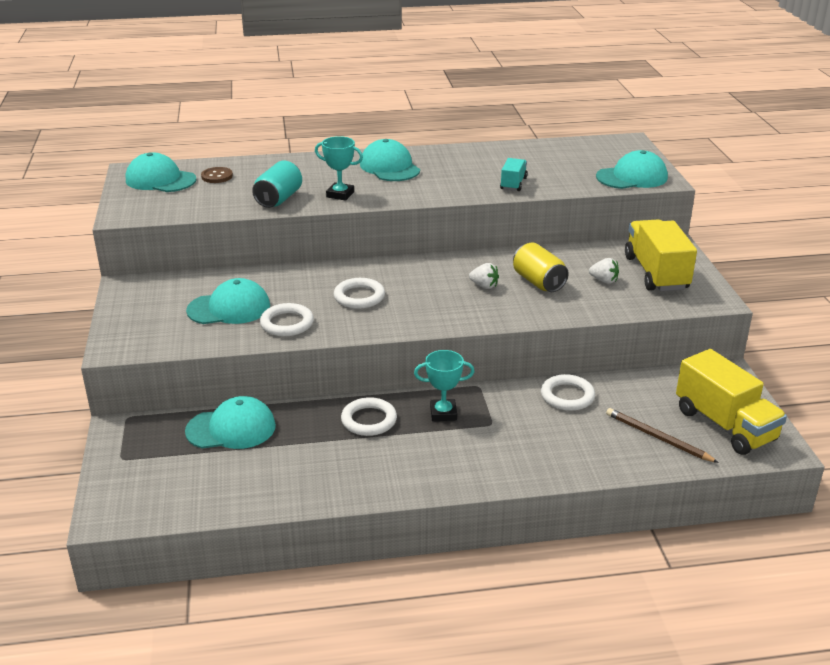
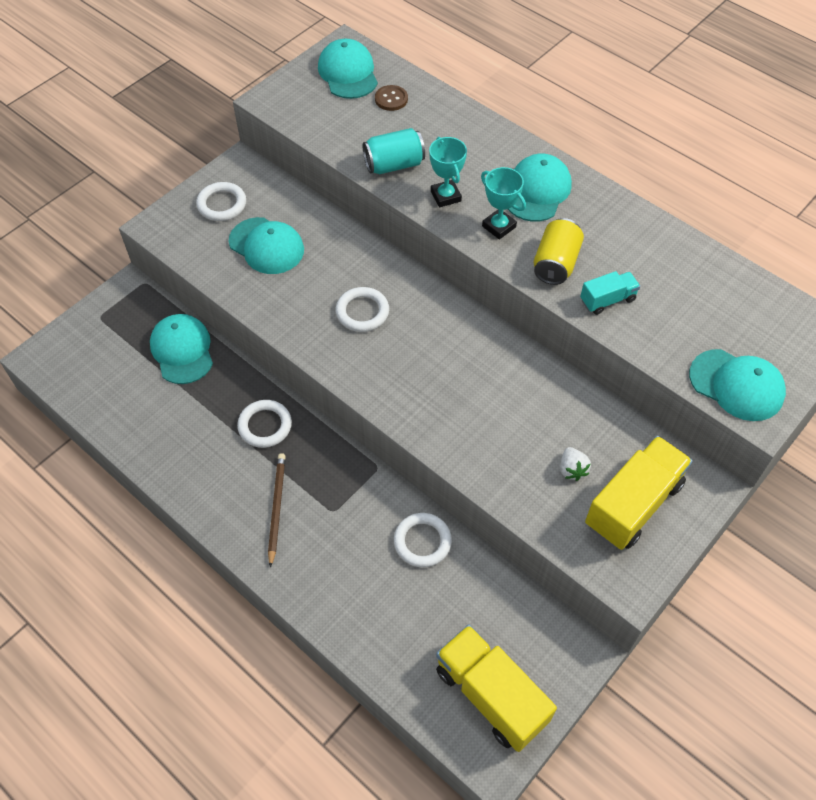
camera: 50 degrees right, 25 degrees up
(231, 428) = (182, 350): turquoise cap -> turquoise cap turned 150 degrees counterclockwise
(287, 323) = (279, 296): white ring -> white ring (222, 204)
(443, 413) = (317, 468): turquoise trophy -> turquoise trophy (499, 226)
(484, 286) = (467, 384): white strawberry -> none
(538, 282) = (516, 420): yellow can -> yellow can (555, 263)
(657, 438) = (422, 649): brown pencil -> brown pencil (276, 508)
(724, 425) = (491, 695): yellow truck -> yellow truck turned 120 degrees clockwise

